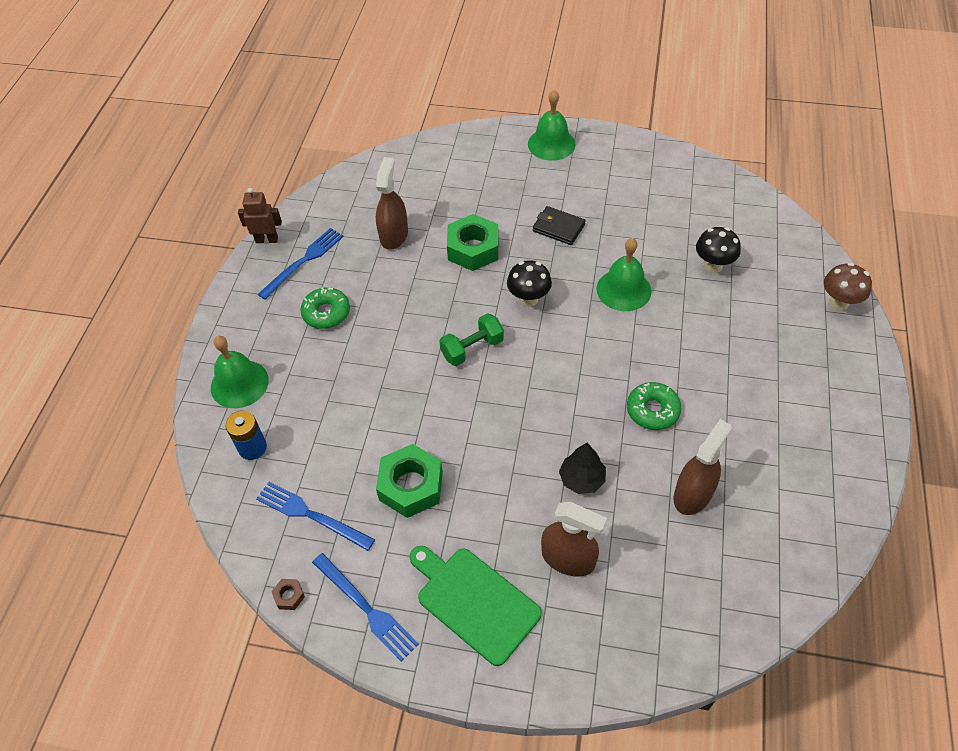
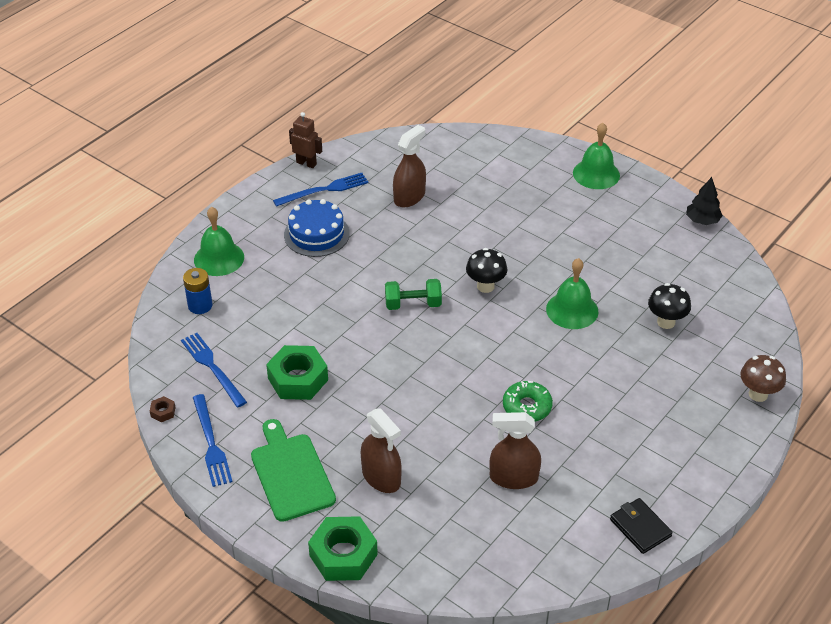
camera: 25 degrees right, 10 degrees down
(326, 313) = (316, 234): green donut -> blue cake
(473, 249) = (467, 231): green nut -> green nut (343, 555)
(558, 228) = (552, 242): black wallet -> black wallet (640, 528)
(581, 479) = (432, 430): black tree -> black tree (702, 220)
(693, 494) = (513, 478): brown spray bottle -> brown spray bottle turned 150 degrees counterclockwise

